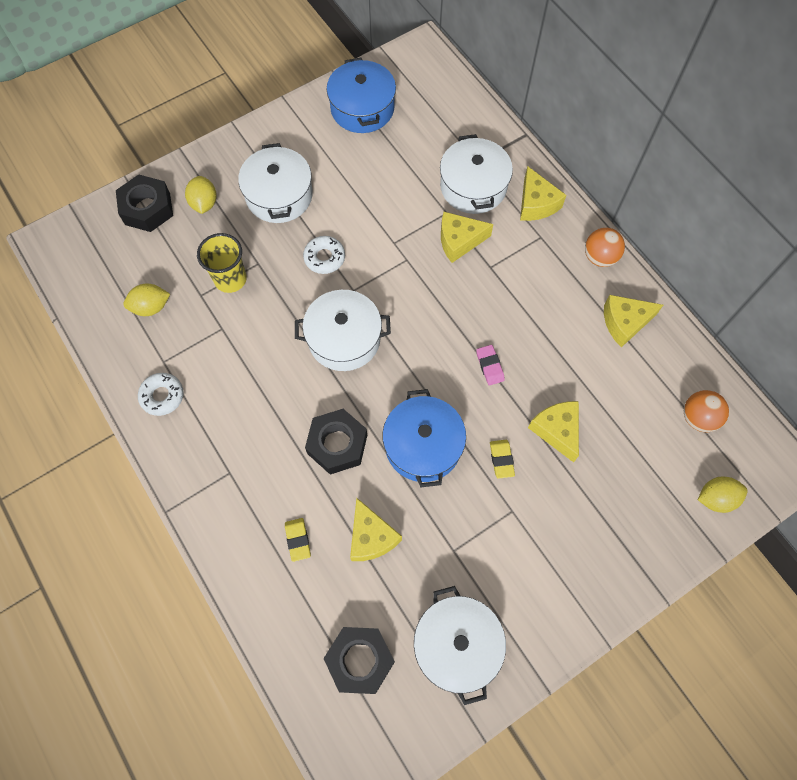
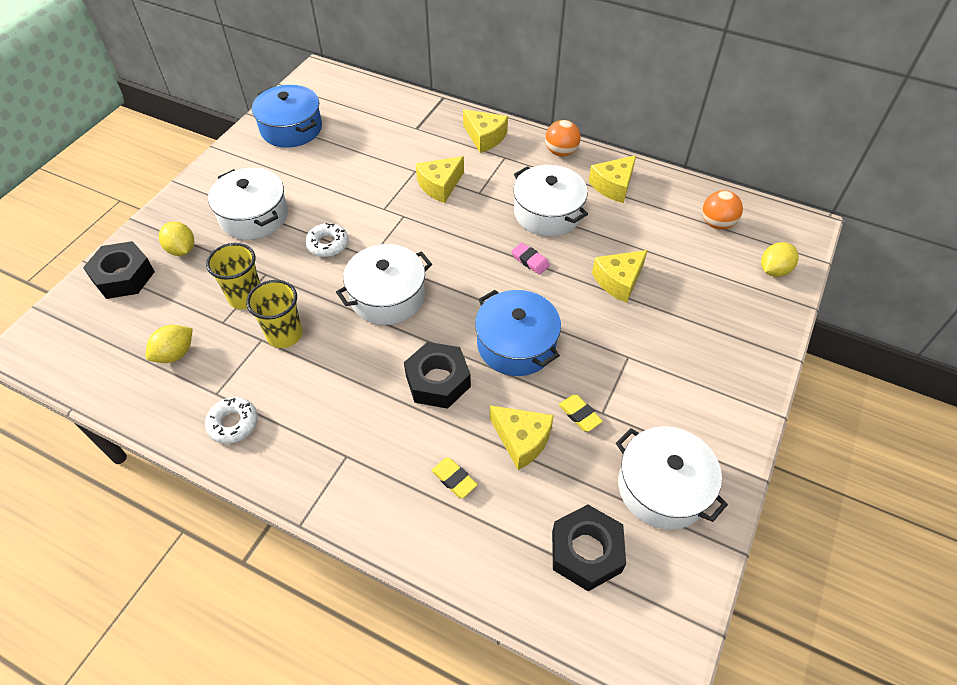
camera: 30 degrees left, 15 degrees down
(242, 333) = (285, 334): none -> yellow cup
(473, 186) = (425, 145): white pot -> white pot (547, 213)
(501, 459) = (590, 323): yellow eraser -> yellow eraser (579, 415)
(556, 430) = (618, 281): yellow cheese -> yellow cheese turned 75 degrees counterclockwise

